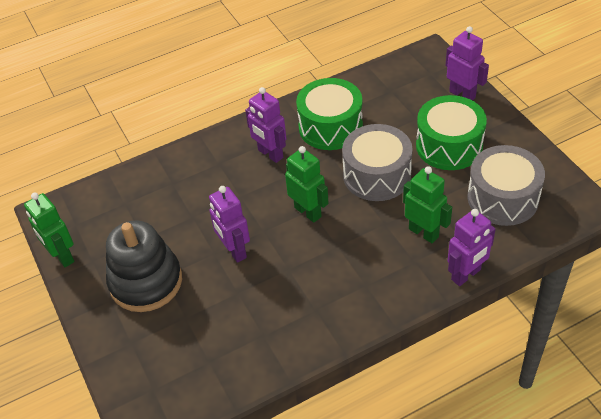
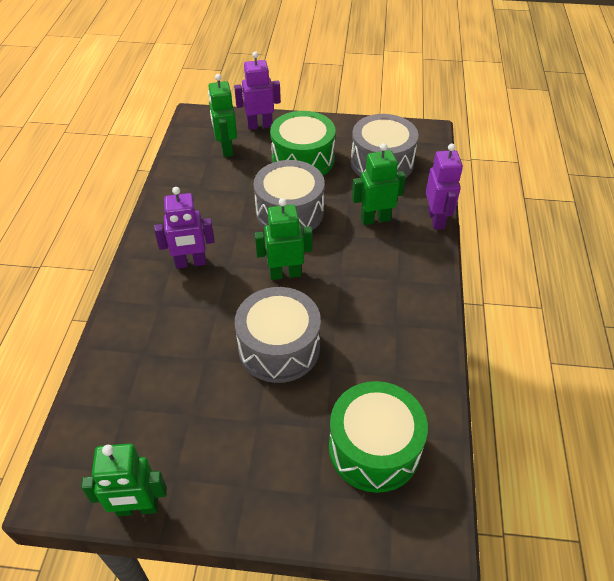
camera: 60 degrees left, 0 degrees up
(146, 282) = (250, 441): black stacking toy -> none
(234, 251) = (279, 348): purple robot -> grey drum
(330, 127) = (205, 210): green drum -> green drum (374, 448)
(410, 94) = (226, 149): none -> green robot

